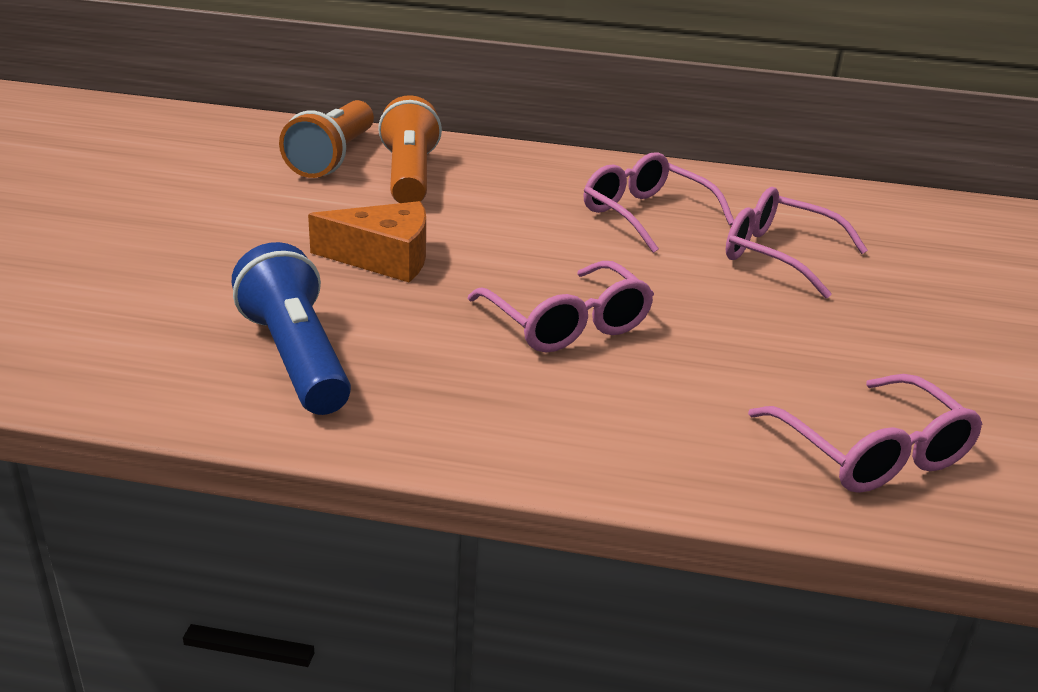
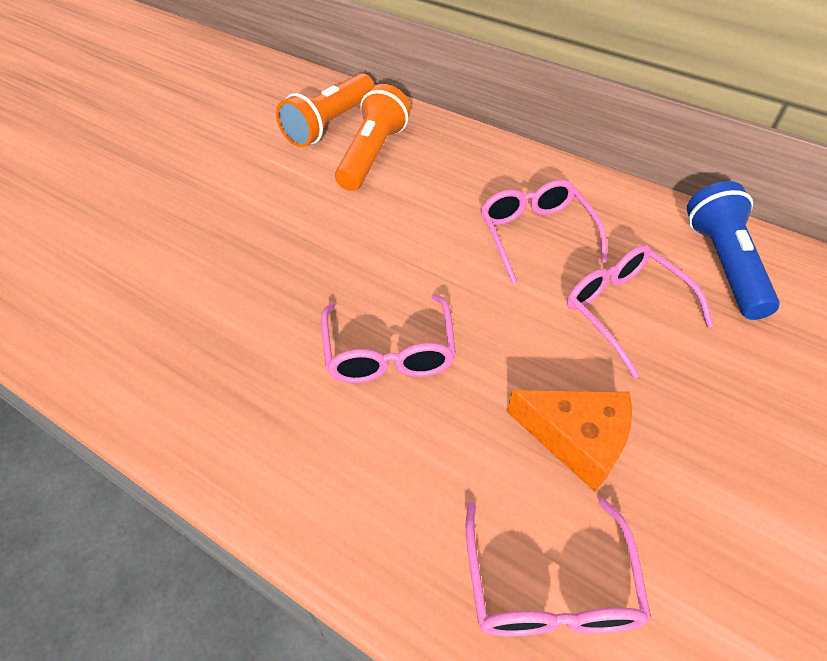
camera: 25 degrees right, 20 degrees up
(295, 358) = (174, 339): blue flashlight -> blue flashlight (723, 264)
(384, 258) = (298, 244): orange cheese -> orange cheese (576, 439)

